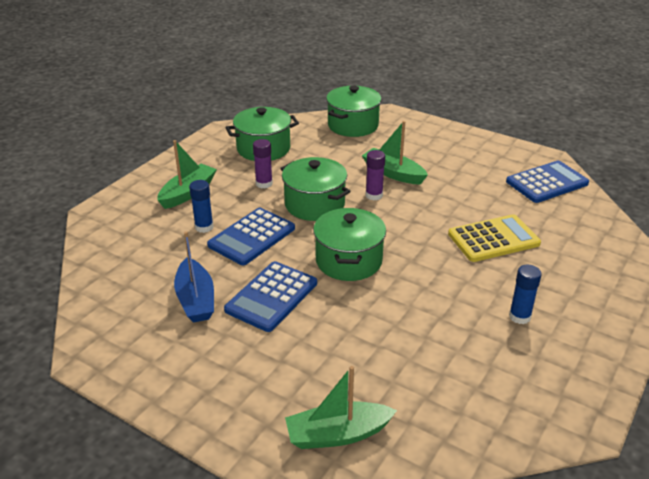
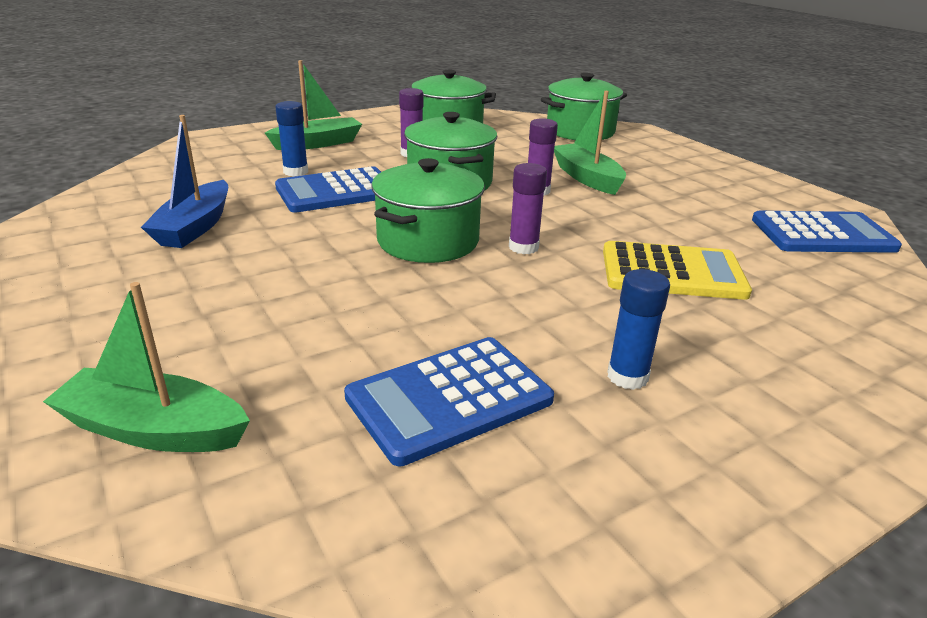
camera: 25 degrees right, 5 degrees down
(271, 296) = (284, 248): blue calculator -> blue calculator (449, 399)
(405, 247) = (523, 247): none -> purple glue stick

